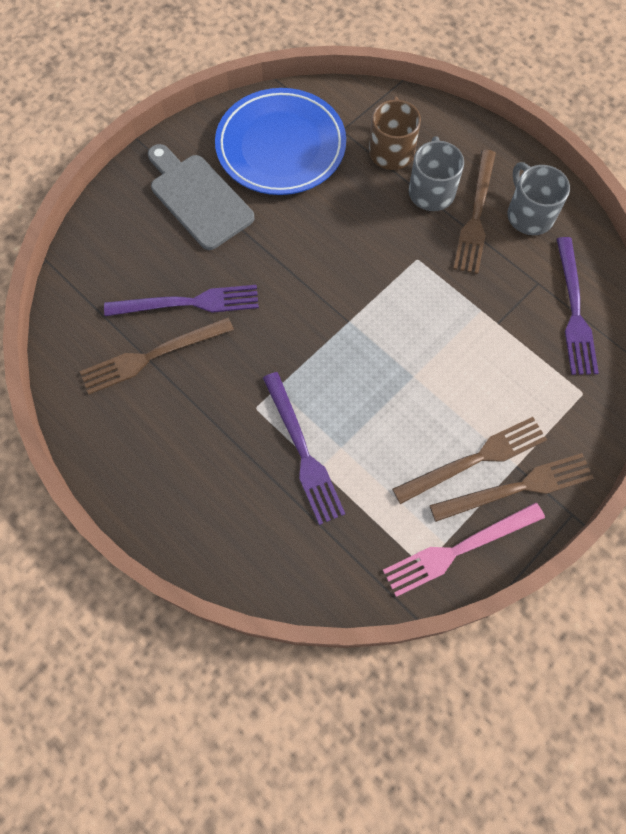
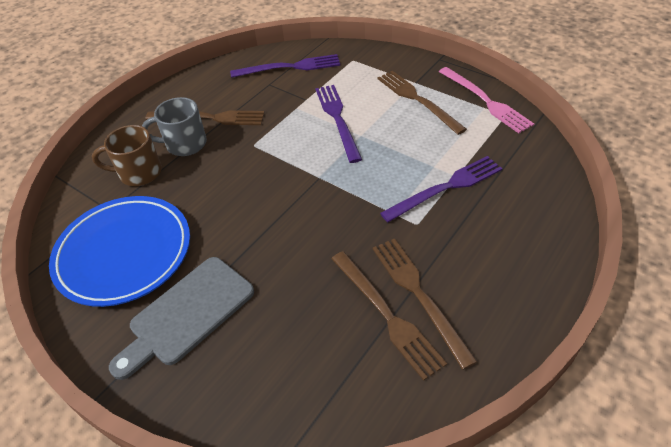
camera: 95 degrees left, 20 degrees down
(188, 303) = (319, 296): purple fork -> purple fork (338, 119)
(517, 488) = (431, 81): brown fork -> brown fork (419, 295)
(529, 215) = (209, 92): grey mug -> none

